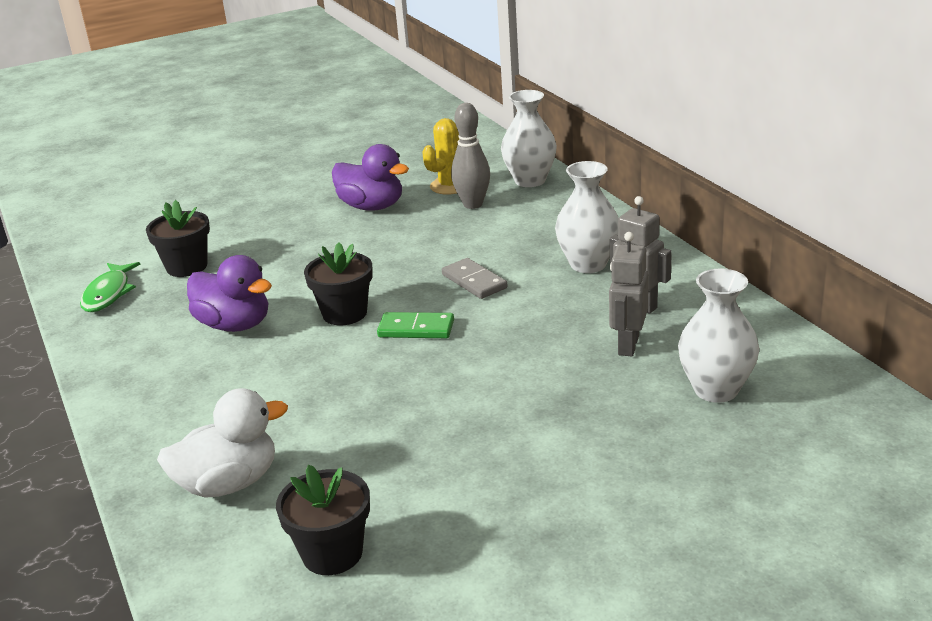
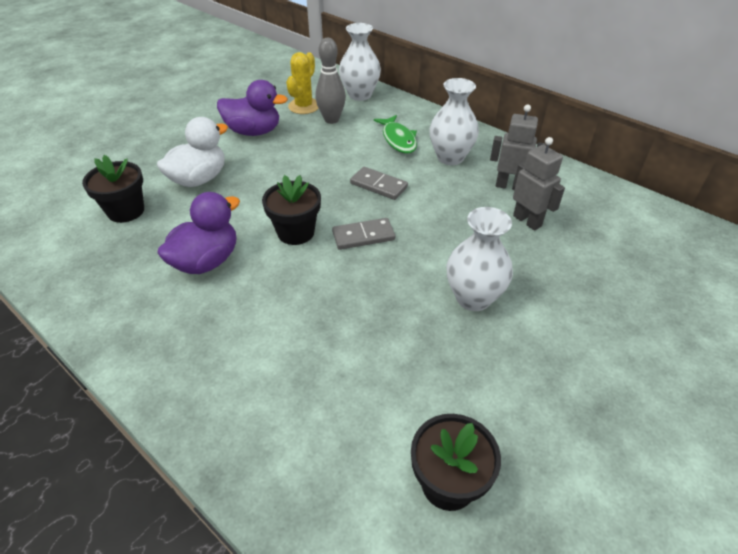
camera: 25 degrees left, 15 degrees up
(108, 294) = (64, 251): green fish -> green fish (398, 139)
(229, 483) = (306, 432): white duck -> white duck (199, 179)
(235, 325) = (206, 261): purple duck -> purple duck turned 60 degrees counterclockwise
(416, 329) = (363, 236): green domino -> grey domino
(628, 345) = (527, 221): grey robot -> grey robot turned 150 degrees clockwise
(716, 390) = (612, 246): white vase -> white vase (473, 298)

